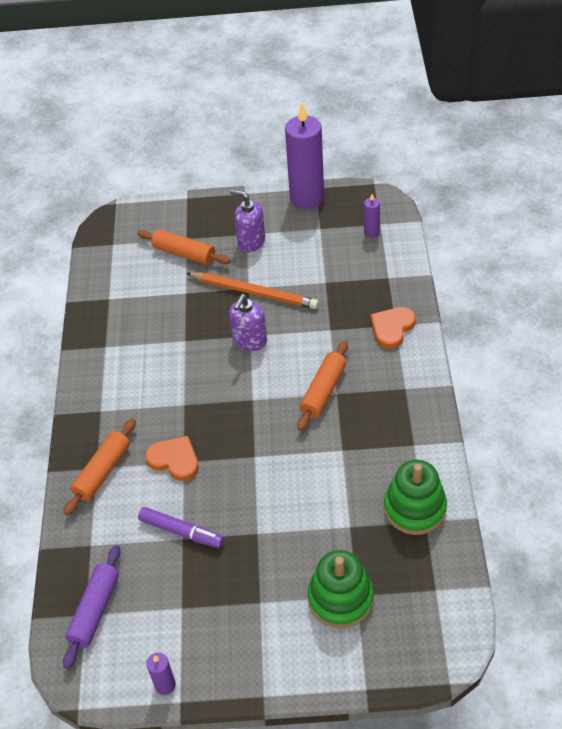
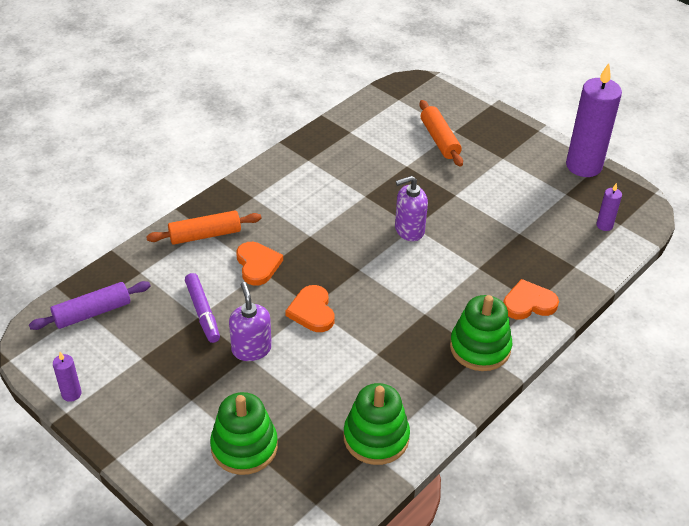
camera: 40 degrees right, 5 degrees down
(251, 242) = (499, 166): purple soap dispenser -> purple soap dispenser (251, 349)
(254, 292) = (456, 201): orange pencil -> none
(259, 459) = (312, 311): none -> orange heart
(323, 391) = (417, 304): orange rolling pin -> none
(400, 386) = (480, 347): none -> green stacking toy

